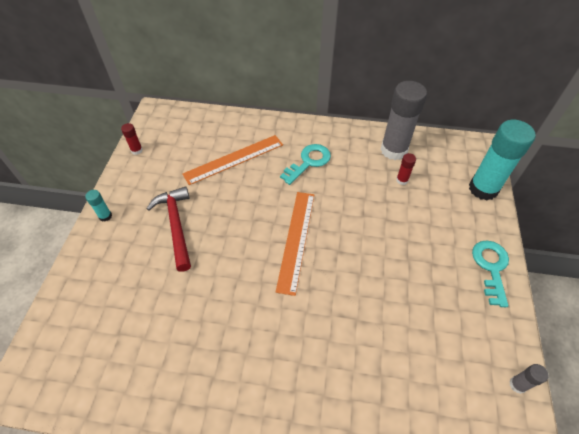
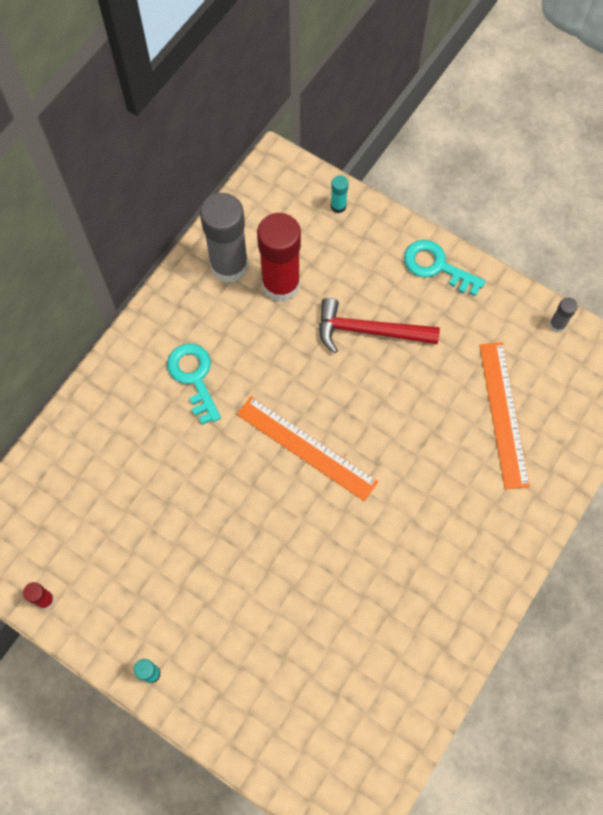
camera: 65 degrees left, 15 degrees up
(176, 225) = (213, 583): red hammer -> red hammer (368, 331)
(234, 159) = (137, 470): orange ruler -> orange ruler (503, 414)
(402, 180) = (281, 284): red glue stick -> red glue stick, size x2.36
(483, 189) = (338, 206): turquoise glue stick -> turquoise glue stick, size x0.42

